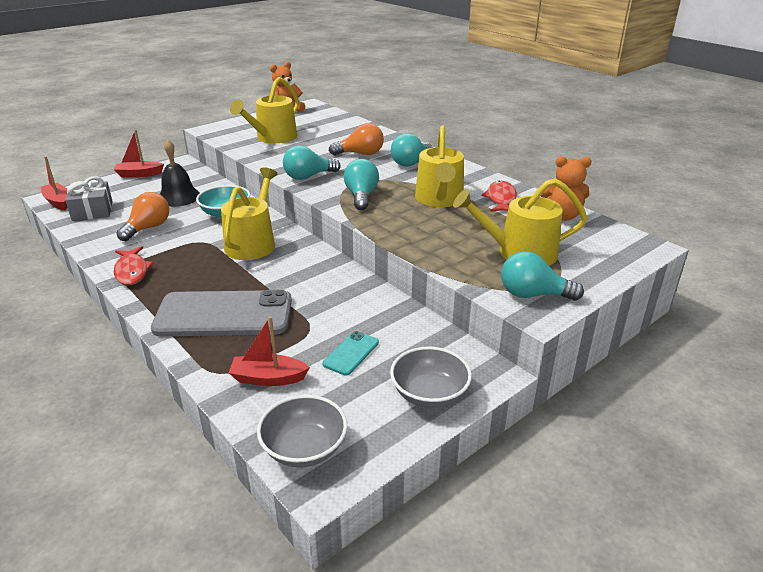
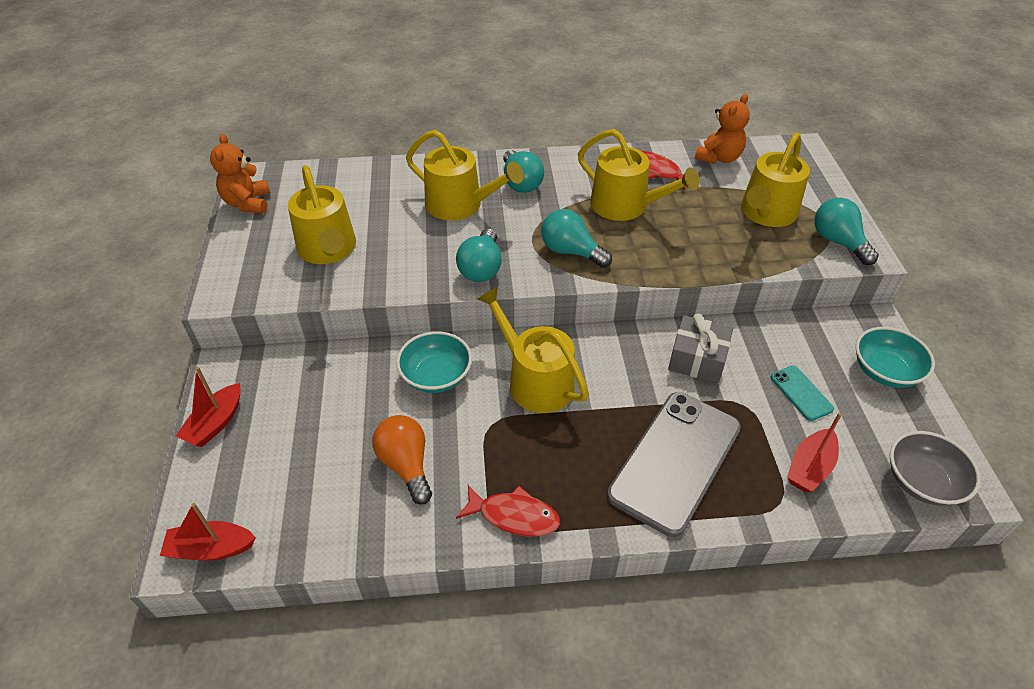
camera: 55 degrees left, 15 degrees up
(92, 211) = (290, 512): grey gift -> grey gift (697, 359)
(178, 197) = (341, 404): black bell -> none
(360, 154) = (460, 205): orange light bulb -> yellow watering can
(429, 394) = (884, 371): grey bowl -> turquoise bowl
(533, 295) = (838, 242): turquoise light bulb -> turquoise light bulb turned 105 degrees clockwise

